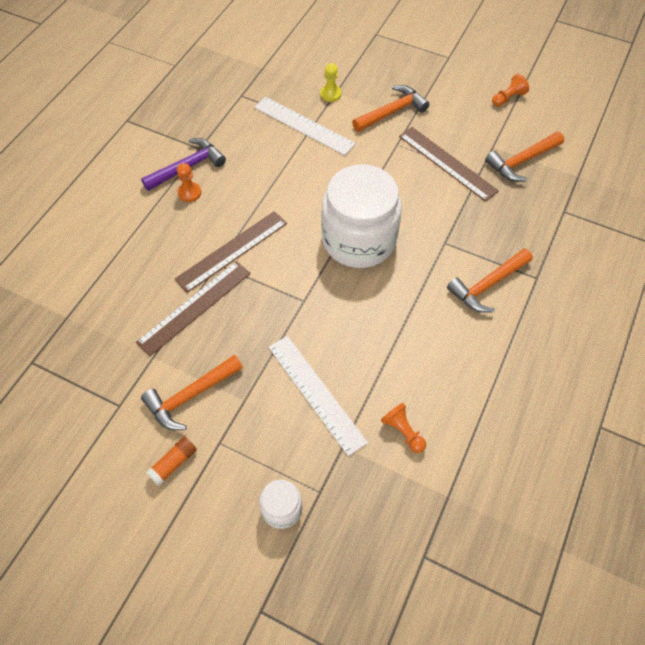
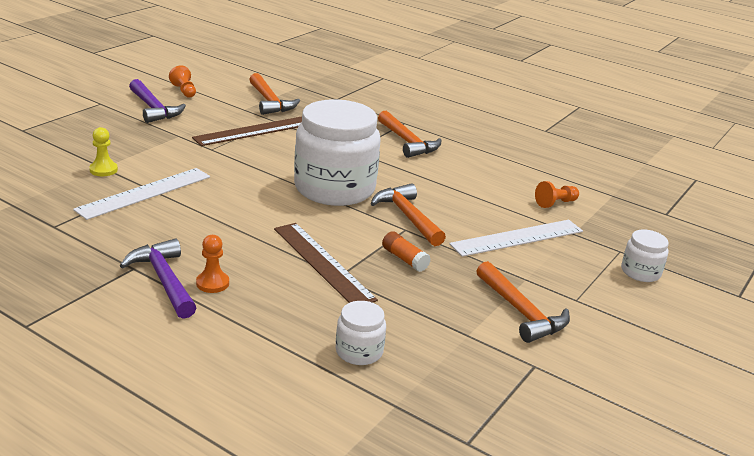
camera: 85 degrees left, 30 degrees down
(122, 289) = (359, 351): none -> white jar
(173, 463) = (604, 331): orange glue stick -> orange glue stick (404, 259)
(194, 307) = (400, 297): brown ruler -> none
(392, 112) = (161, 143): orange hammer -> orange hammer (408, 217)
(457, 90) = (153, 108): none -> purple hammer

